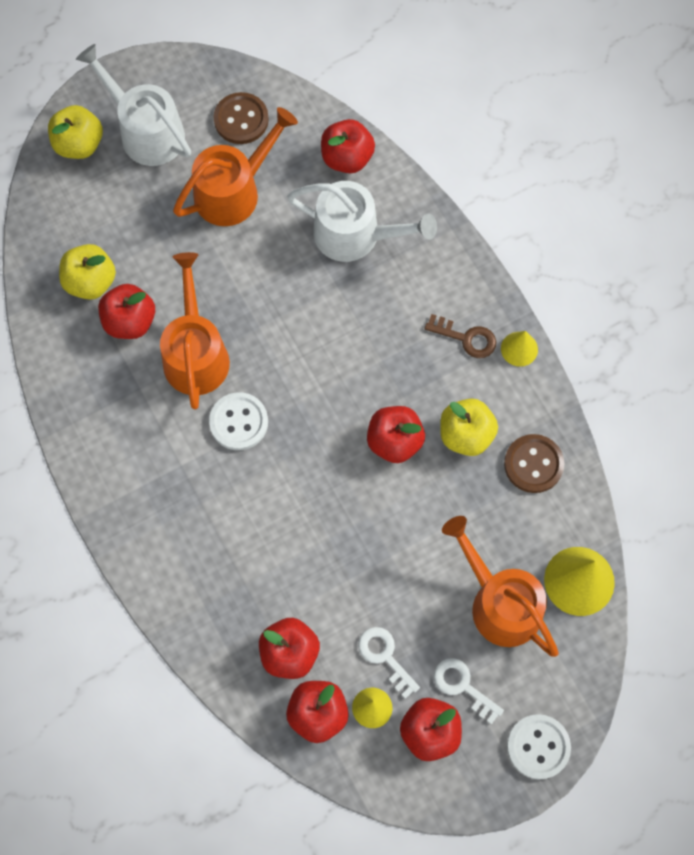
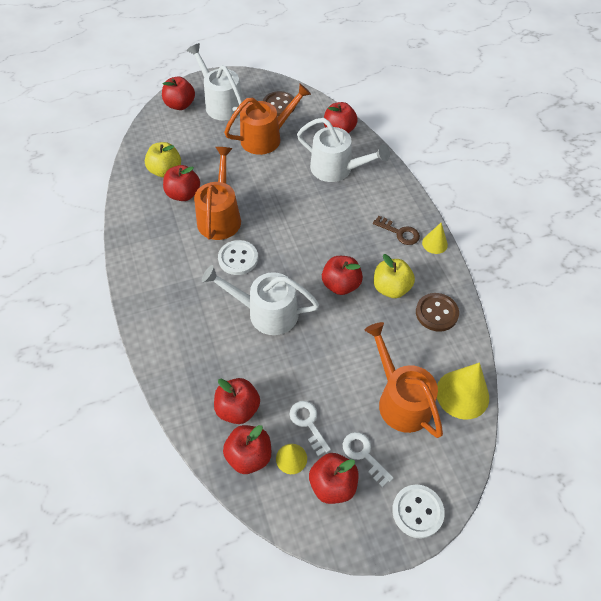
camera: 10 degrees right, 15 degrees down
(79, 144) = (180, 105): yellow apple -> red apple
(298, 503) = (266, 312): none -> white watering can

